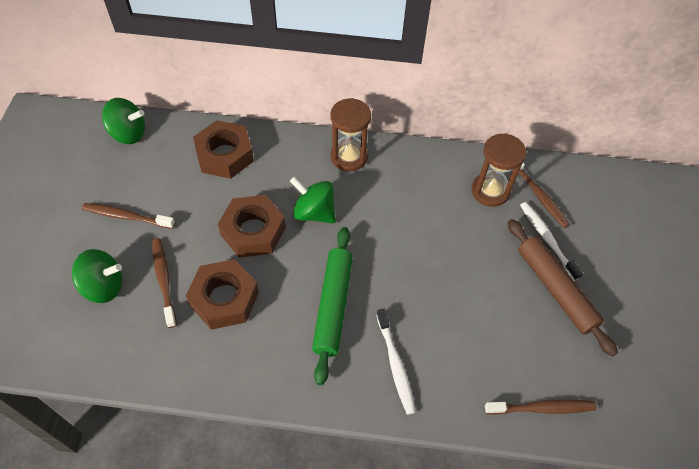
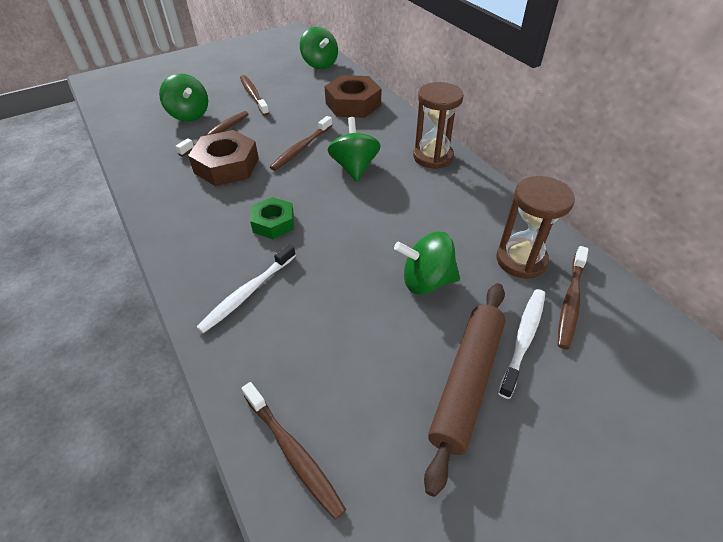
camera: 55 degrees right, 10 degrees down
(253, 231) = (301, 148): brown nut -> brown toothbrush
(333, 306) = (273, 223): green rolling pin -> green nut
(467, 253) = (426, 281): none -> green spinning top

